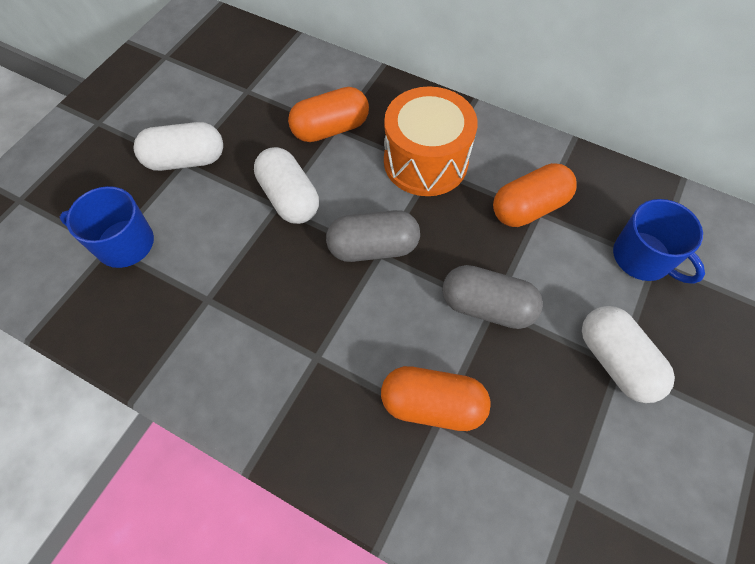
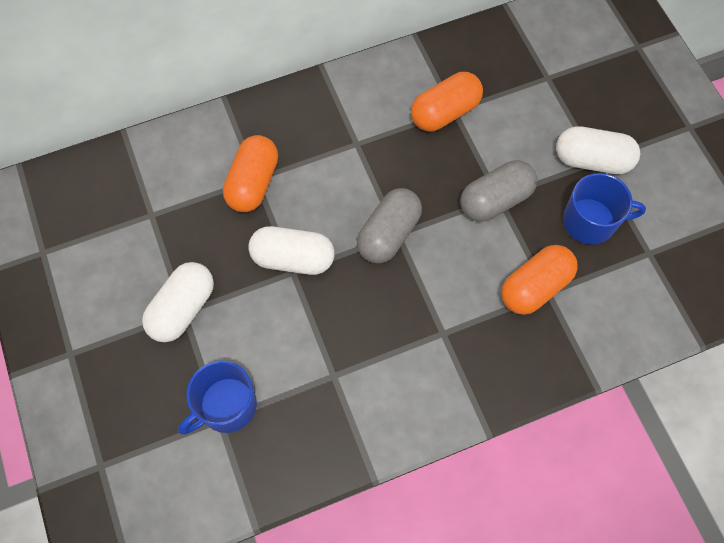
camera: 50 degrees left, 5 degrees up
(425, 161) = (346, 143): orange drum -> none
(529, 208) = (445, 112): orange capsule -> orange capsule turned 45 degrees clockwise
(643, 258) = (539, 82): blue mug -> blue mug (590, 221)

